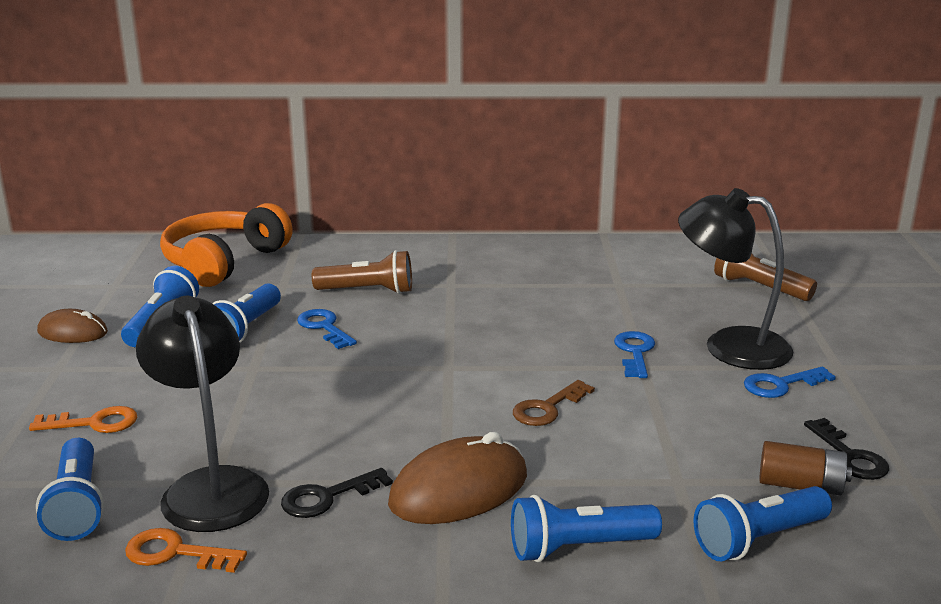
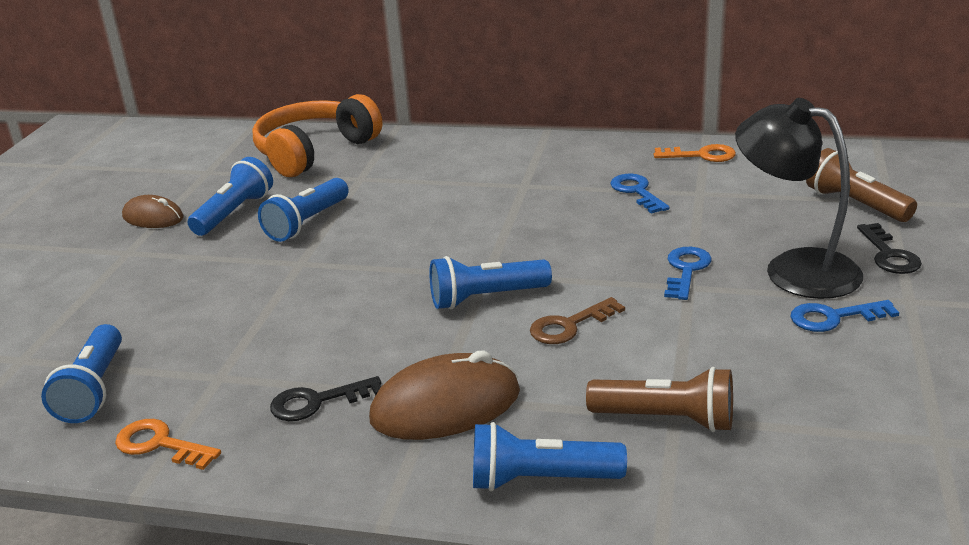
camera: 15 degrees right, 5 degrees up
(94, 423) = (138, 309): orange key -> orange key (701, 155)
(210, 486) = (215, 381): black lamp -> none
(324, 327) = (382, 225): blue key -> blue key (637, 192)
(368, 291) = (439, 188): brown flashlight -> brown flashlight (666, 419)
(758, 539) = (736, 491): blue flashlight -> blue flashlight (486, 298)
(800, 485) = (808, 434): brown battery -> none
(849, 456) = (878, 406): black key -> black key (889, 255)

